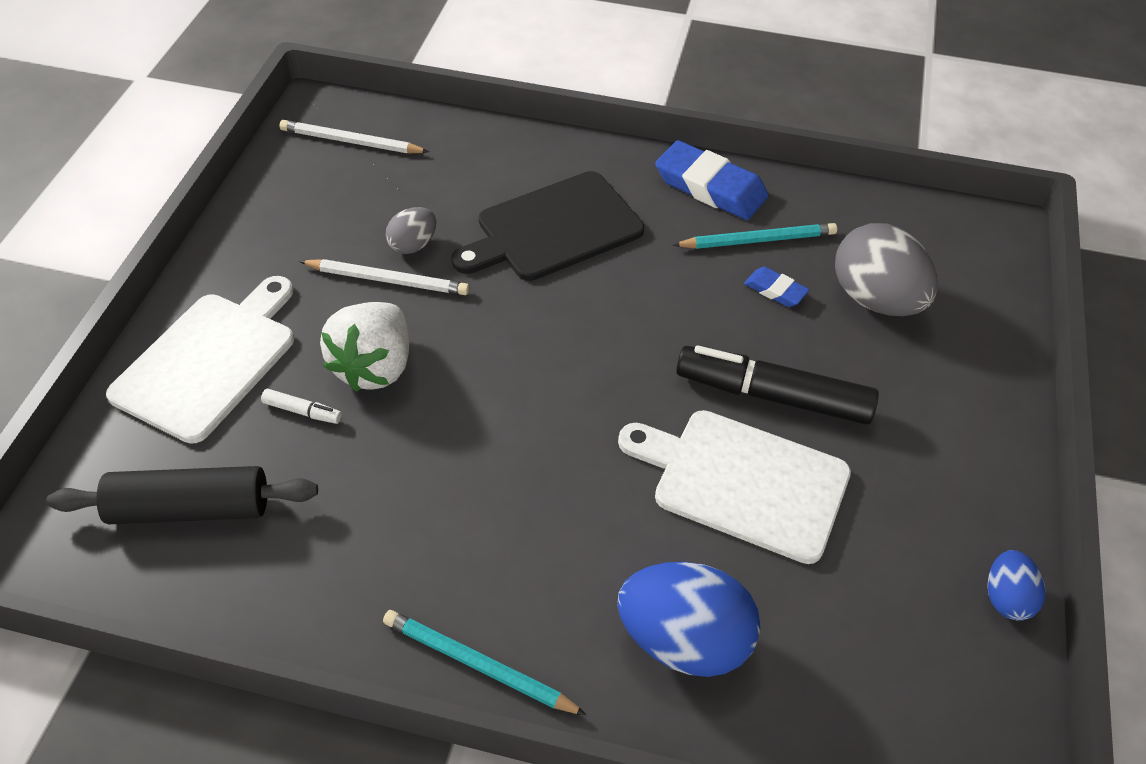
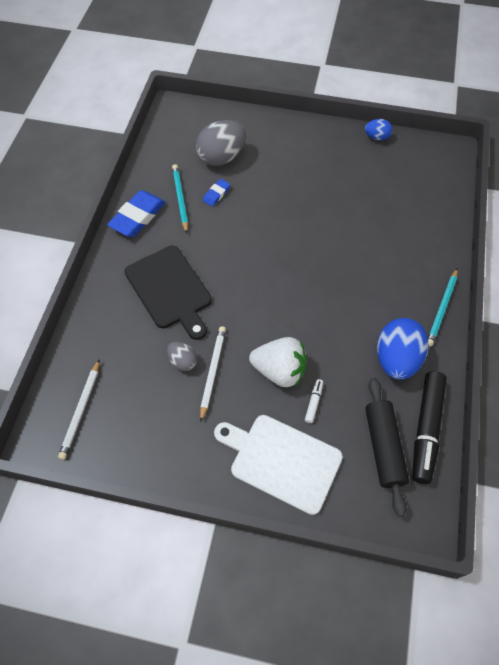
camera: 90 degrees left, 10 degrees up
(684, 640) = (415, 237): blue egg -> blue egg (396, 359)
(742, 481) = (334, 213): white cutting board -> none
(772, 396) = (284, 200): black marker -> black marker (426, 429)

